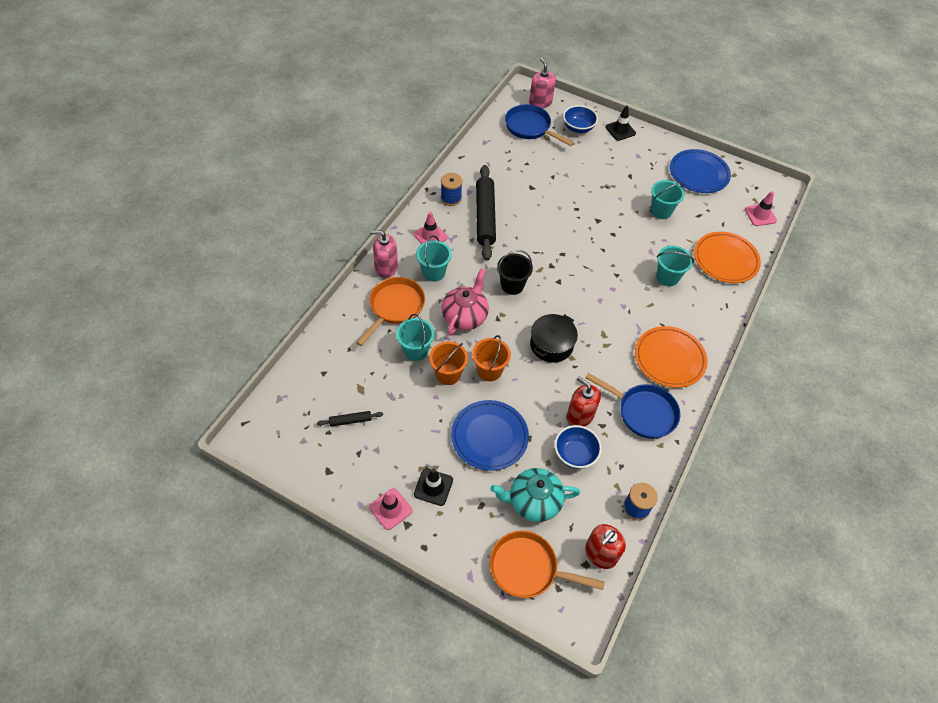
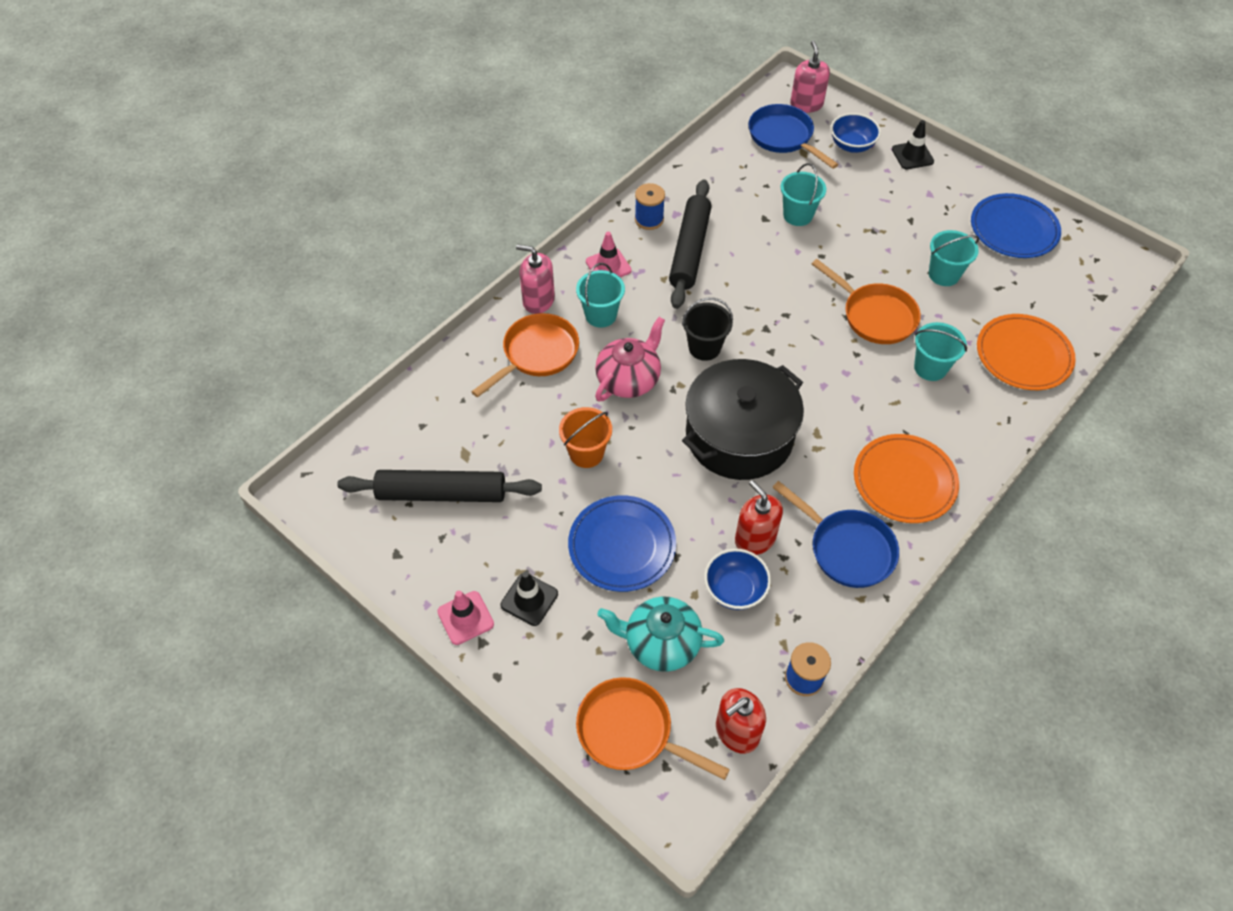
camera: 15 degrees right, 0 degrees up
(350, 421) = (441, 493): black rolling pin -> black rolling pin, size x2.26
(416, 350) = (551, 415): turquoise bucket -> turquoise bucket (798, 215)
(489, 370) = (644, 457): orange bucket -> none
(551, 345) = (739, 436): black pot -> black pot, size x1.76
(622, 246) = (874, 315): none -> orange pan
(760, 215) = (1092, 299): pink traffic cone -> none

